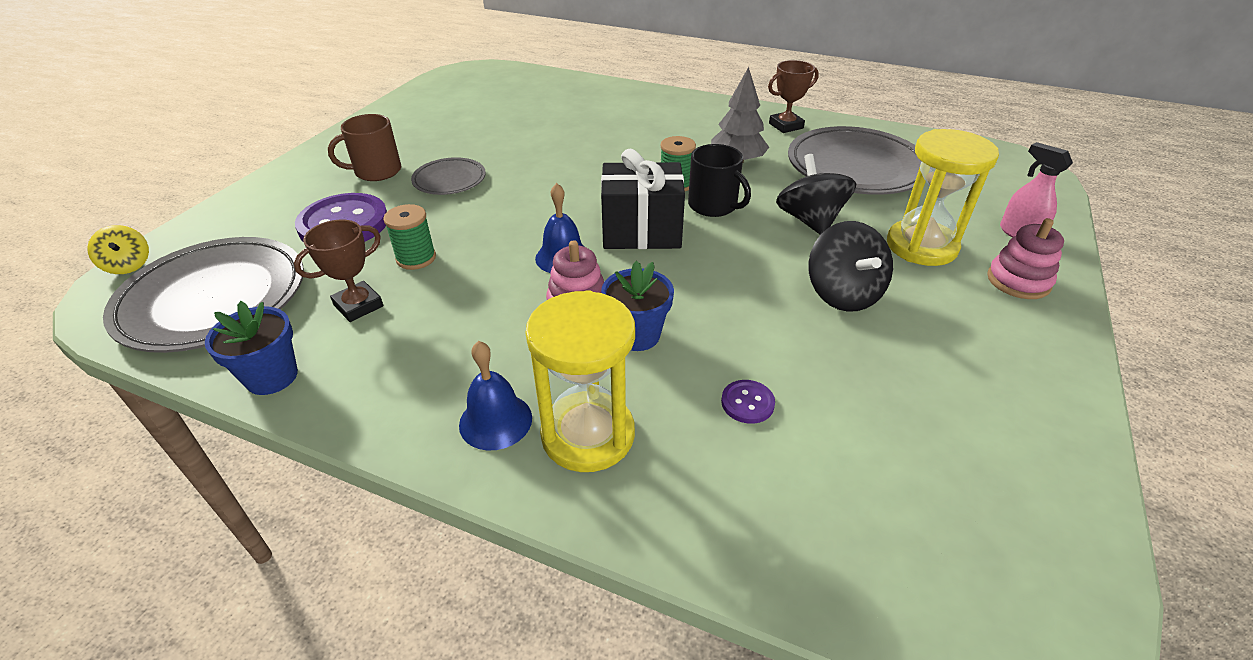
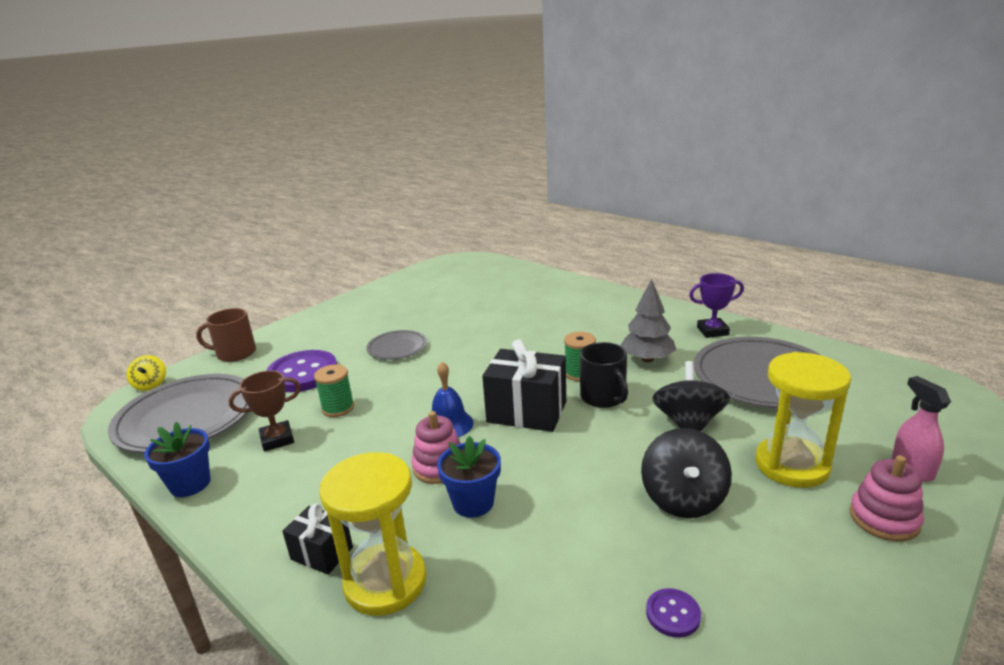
camera: 20 degrees right, 15 degrees down
(376, 171) = (348, 335): brown mug -> brown mug (235, 353)
(495, 421) = (322, 553): blue bell -> black gift
(747, 403) = (536, 585): purple button -> purple button (673, 614)
(786, 126) = (712, 331): brown trophy -> purple trophy

